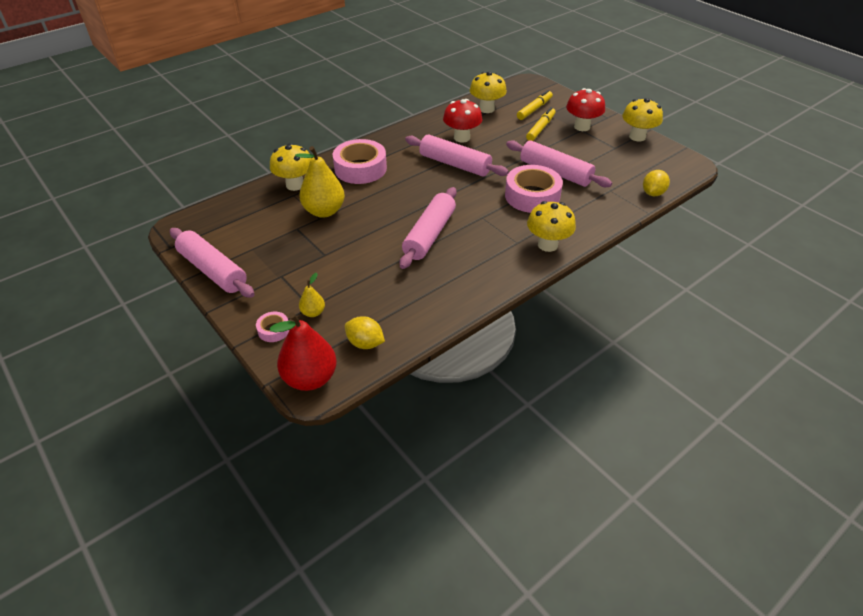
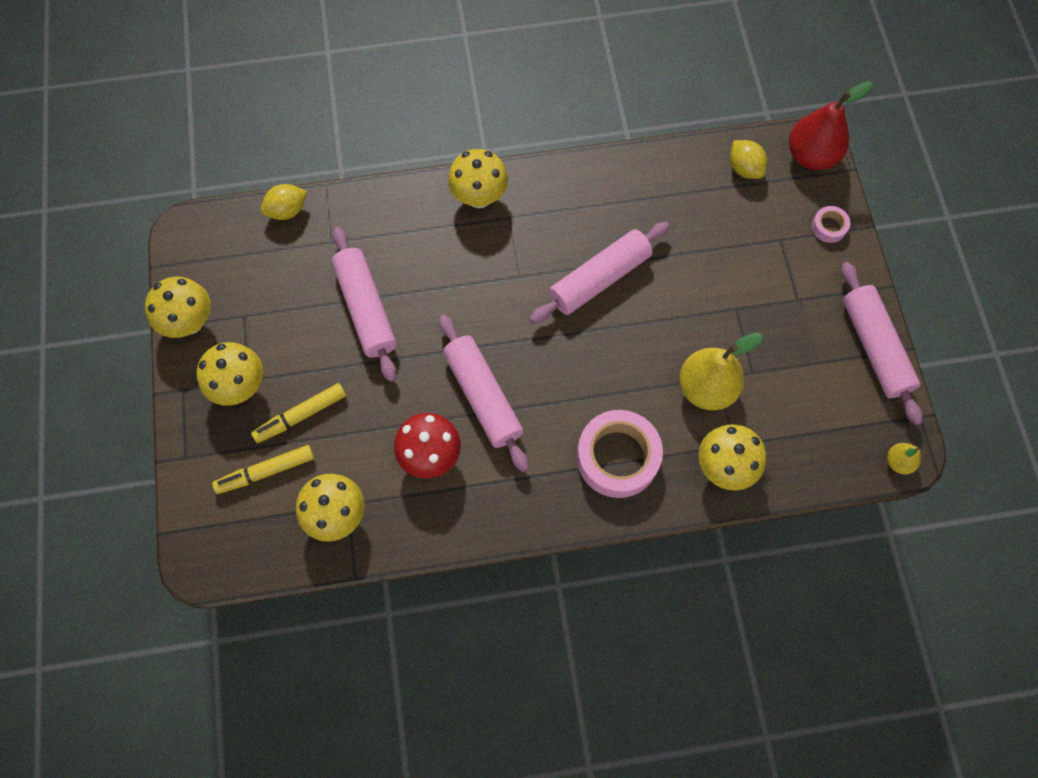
camera: 150 degrees left, 25 degrees up
(313, 312) = (781, 230): yellow pear -> yellow pear (898, 462)
(532, 196) = (432, 281): pink tape -> none
(582, 127) = (240, 386): red mushroom -> yellow mushroom

